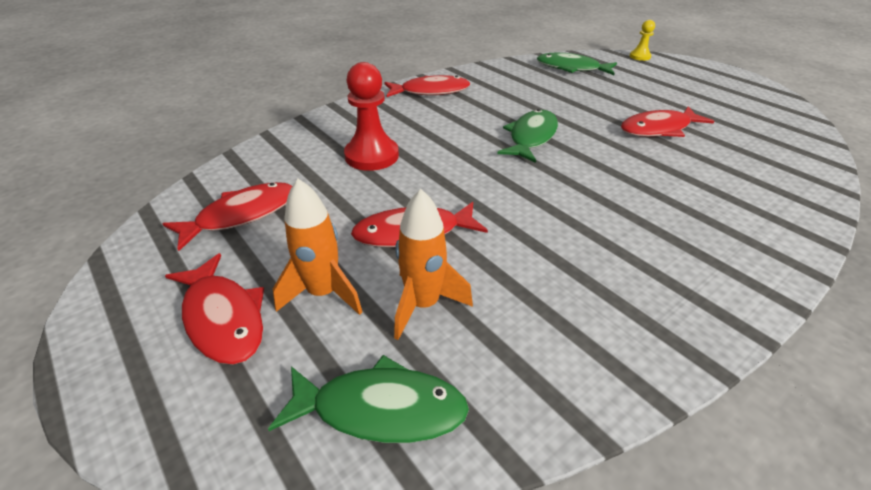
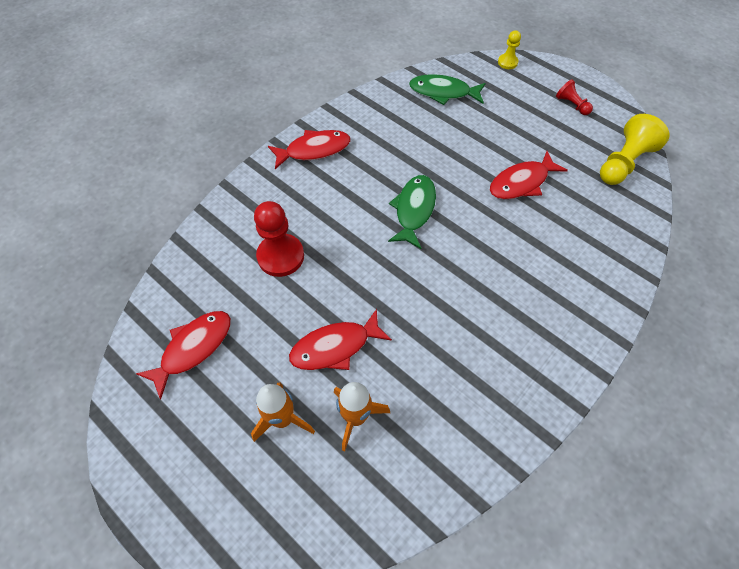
camera: 10 degrees left, 20 degrees up
(223, 318) = (218, 454): red fish -> none
(380, 409) = (345, 507): green fish -> none
(712, 84) = (571, 105): none -> red pawn
(782, 125) = (623, 163): none -> yellow pawn

